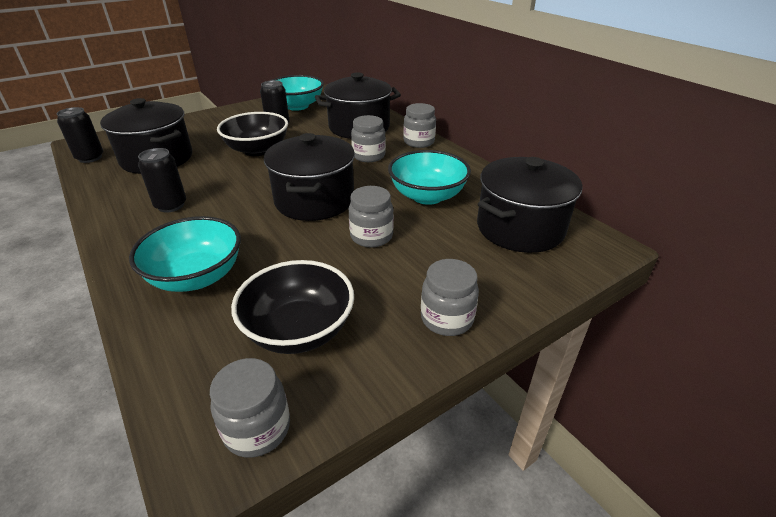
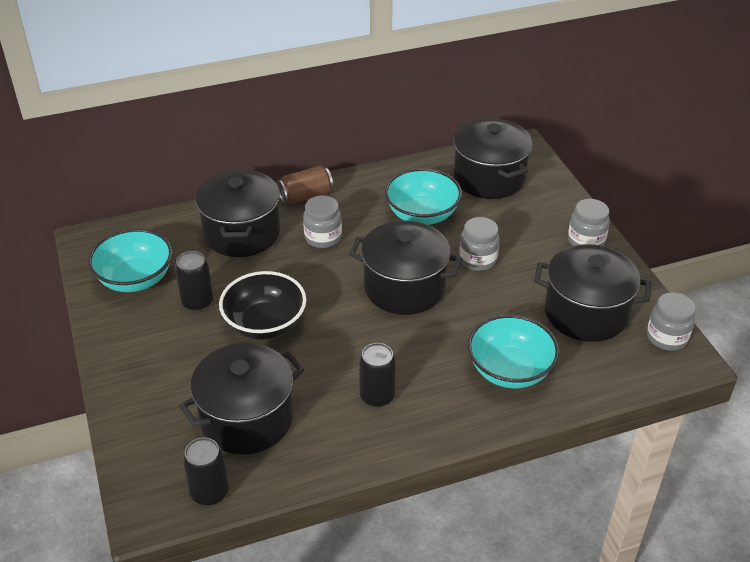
camera: 75 degrees left, 5 degrees up
(299, 330) = (586, 313): black bowl -> black pot
(419, 142) = (305, 196): grey jar -> brown can

